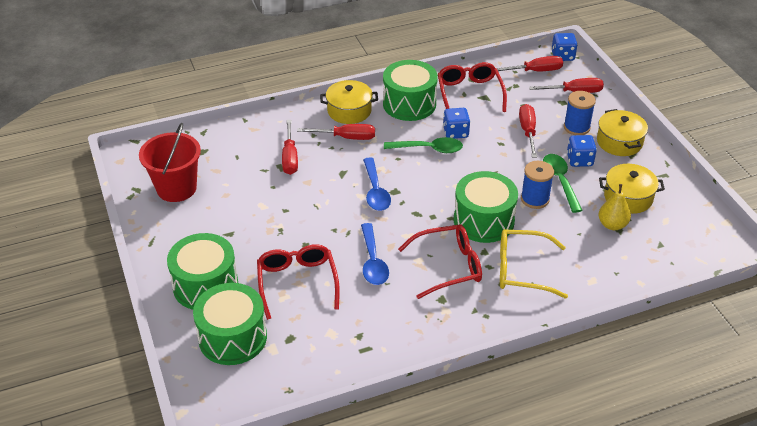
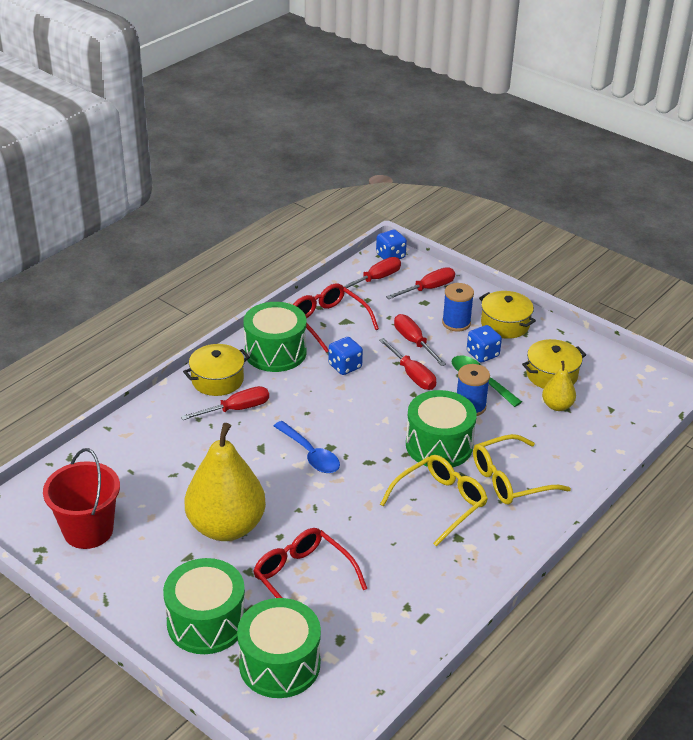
camera: 30 degrees left, 5 degrees down
(272, 222) = (226, 527): none -> yellow pear
(290, 158) = (192, 451): red screwdriver -> red screwdriver (412, 375)
(373, 262) = (363, 527): blue spoon -> none
(429, 149) = (331, 392): green spoon -> none
(448, 266) = (440, 503): red glasses -> yellow glasses

